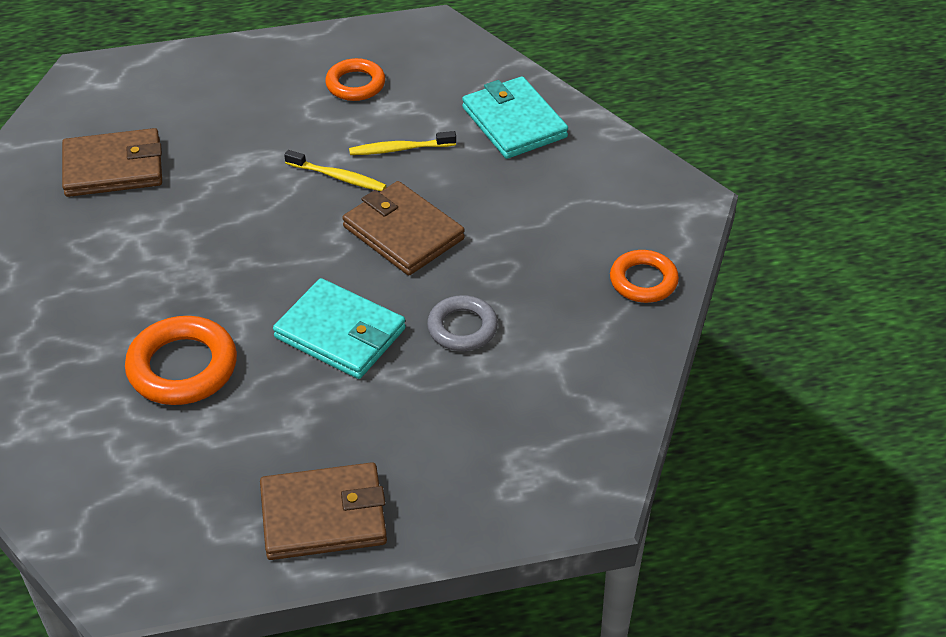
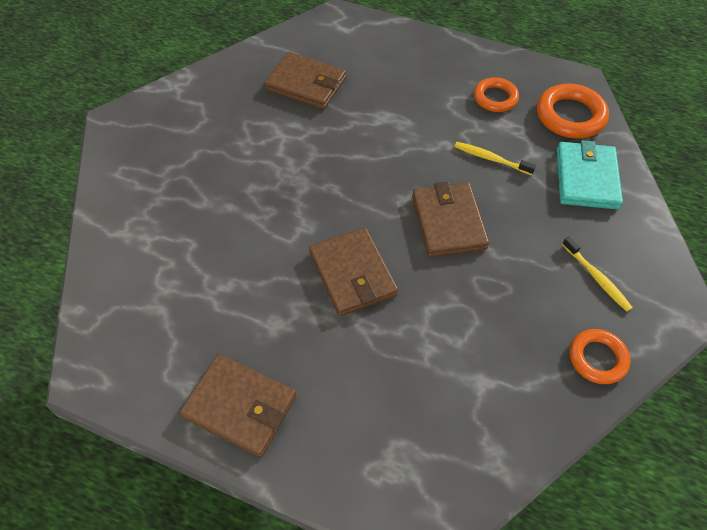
camera: 35 degrees right, 10 degrees up
(182, 367) = (241, 241): orange ring -> orange ring (570, 116)
(338, 177) = (435, 158): yellow toothbrush -> yellow toothbrush (597, 278)
(340, 333) = (353, 274): turquoise wallet -> brown wallet
(462, 328) = (436, 318): grey ring -> none

